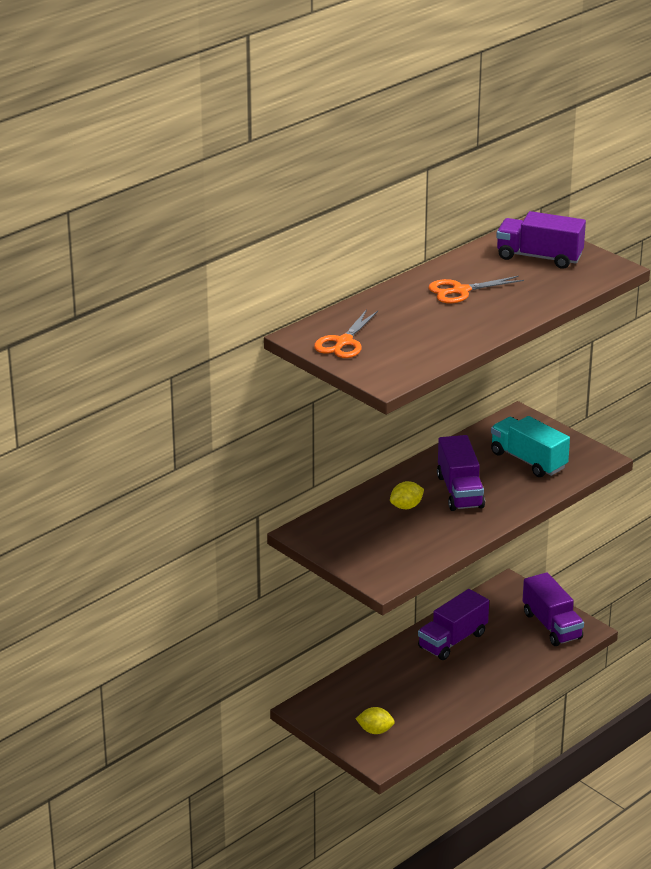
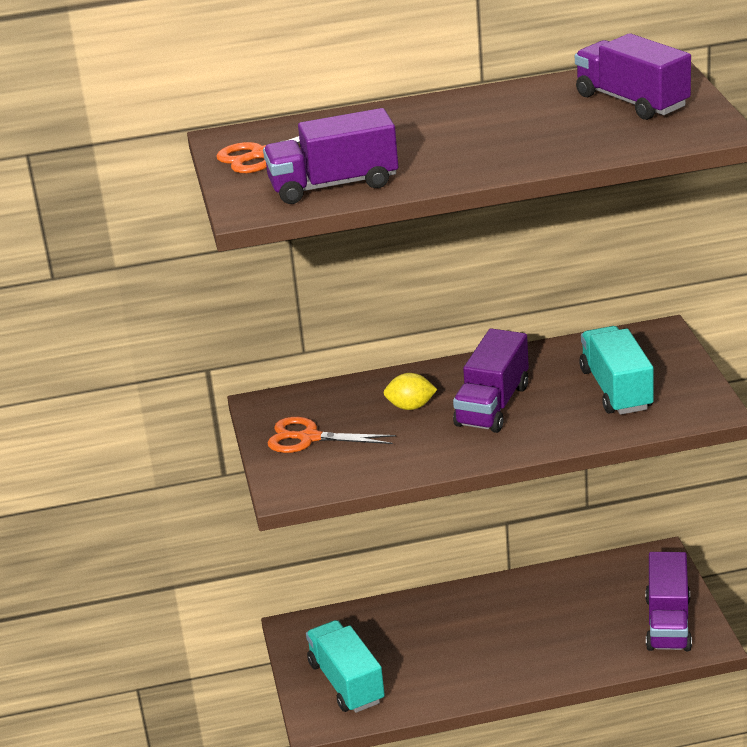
camera: 35 degrees right, 0 degrees up
(375, 731) = (346, 682): yellow lemon -> turquoise truck
(452, 640) = (532, 603): purple truck -> purple truck (333, 185)
(460, 291) = (480, 123): orange scissors -> orange scissors (309, 438)

